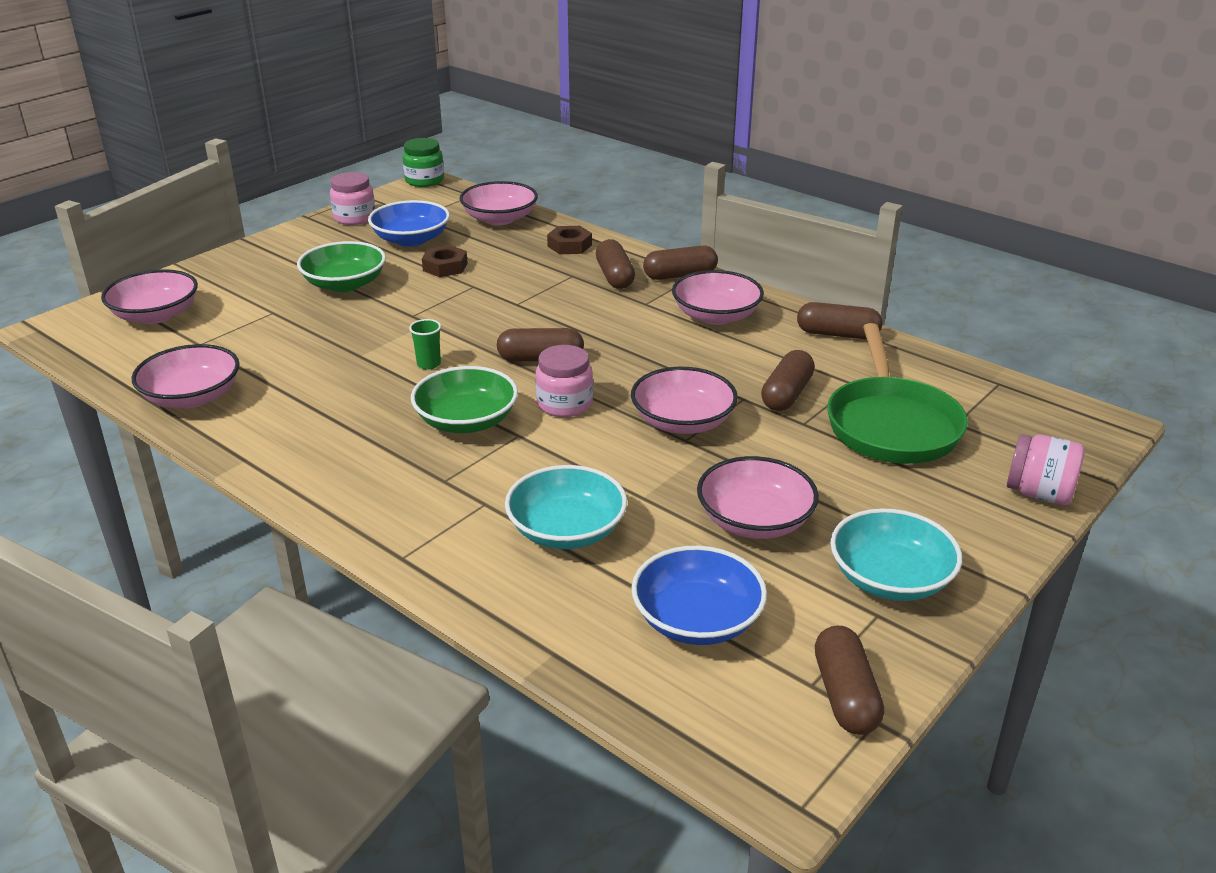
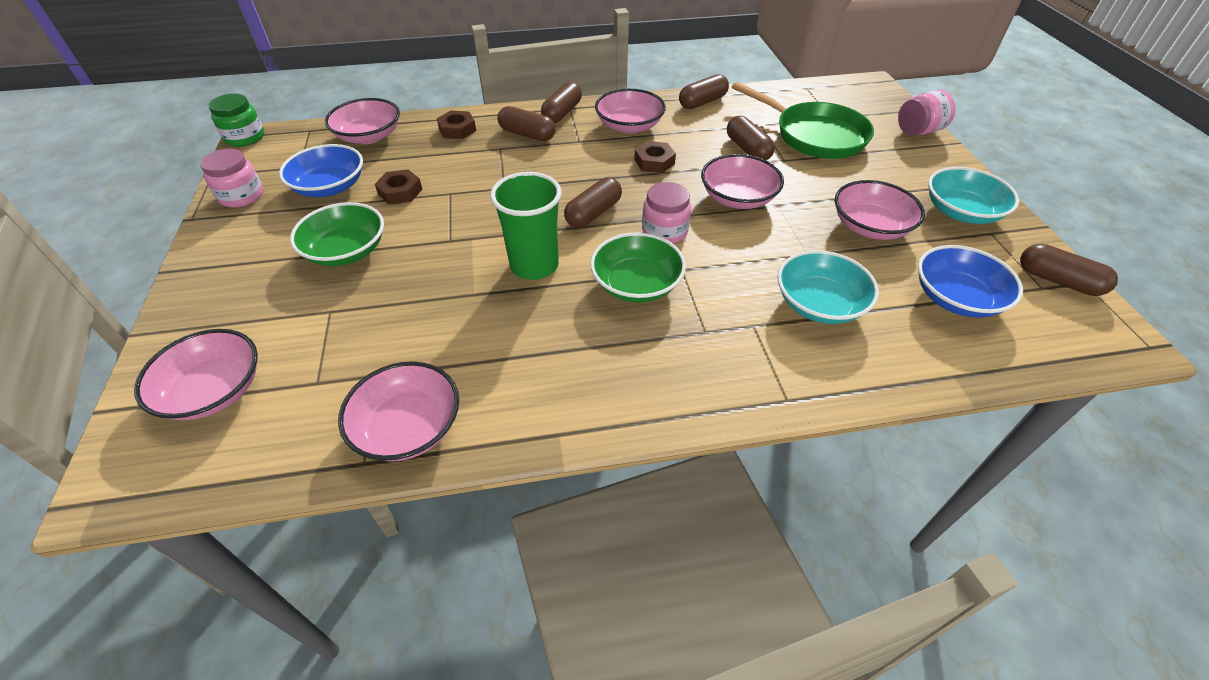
camera: 50 degrees left, 15 degrees up
(429, 364) = (534, 265): green cup -> green cup, size x2.22
(673, 353) = (654, 162): none -> brown nut

